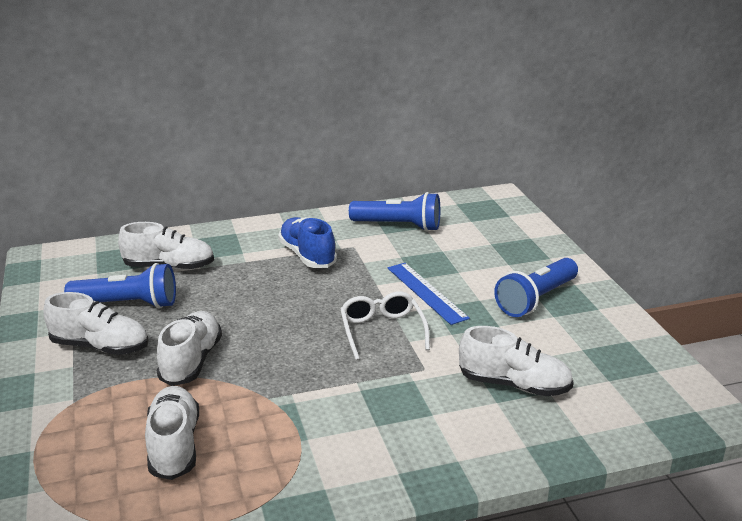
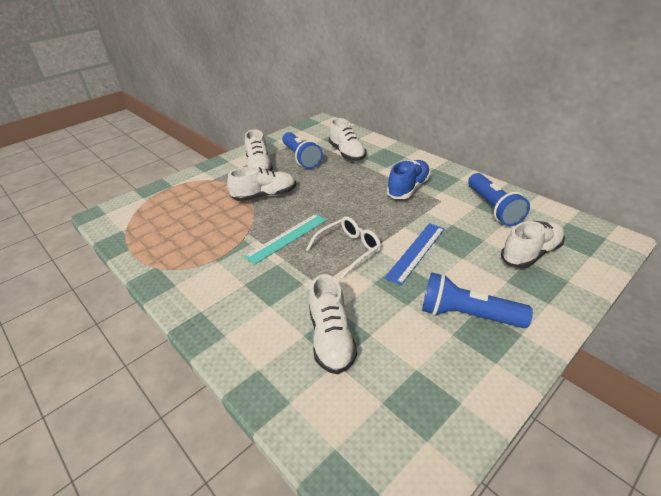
camera: 65 degrees right, 10 degrees up
(174, 446) = (191, 220): white shoe -> white shoe (530, 253)
(314, 368) = (287, 238): none -> turquoise ruler

